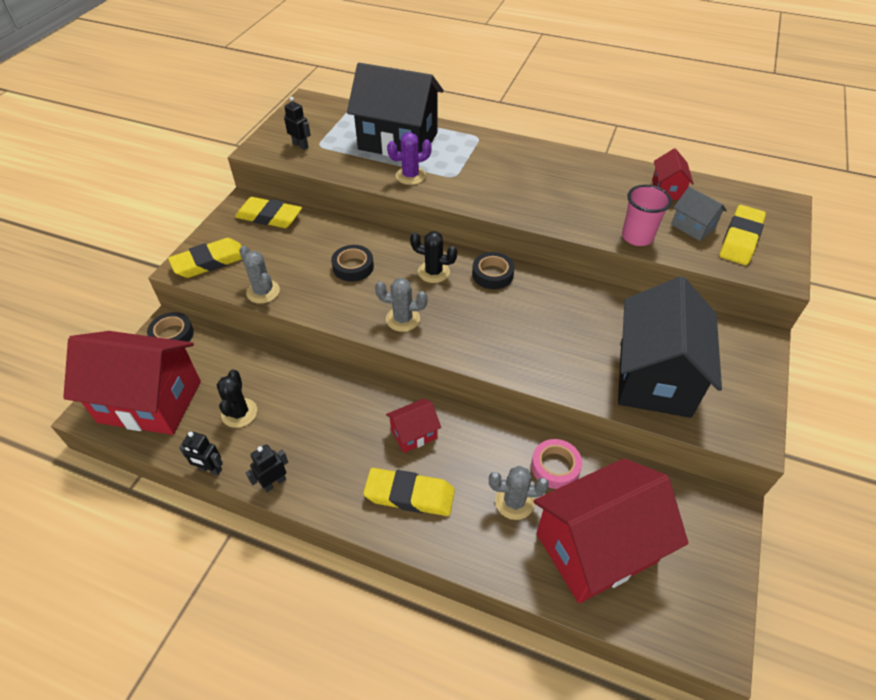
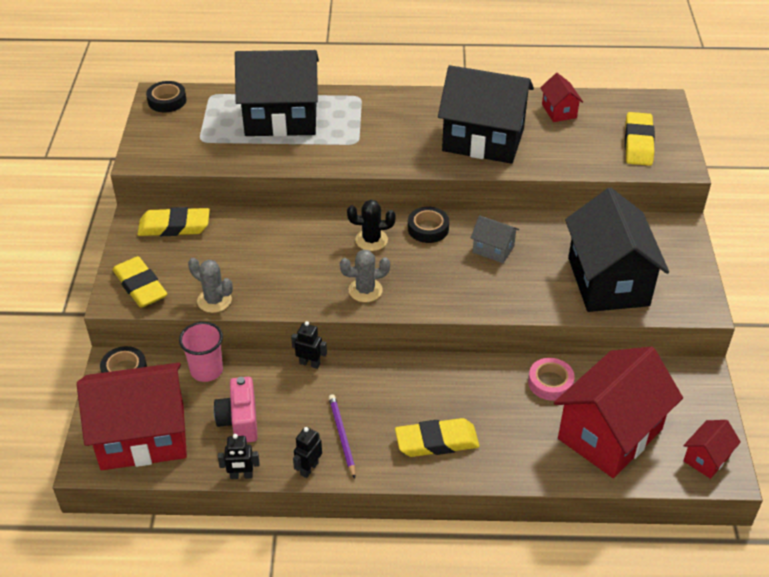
camera: 20 degrees left, 5 degrees down
(210, 262) = (140, 286): yellow eraser -> yellow eraser turned 75 degrees counterclockwise
(239, 413) = (239, 421): black cactus -> pink camera
(300, 145) = (182, 145): black robot -> black robot (310, 363)
(322, 458) = (342, 436): none -> purple pencil
(353, 267) = (290, 255): black tape -> black tape (167, 101)
(410, 176) = (314, 151): purple cactus -> none
(414, 434) = (414, 392): red house -> red house (706, 458)
(514, 502) = (528, 420): grey cactus -> none
(577, 200) = (483, 140): none -> black house
(637, 237) = (551, 162): pink cup -> pink cup (206, 370)
(693, 226) = (594, 141): grey house -> grey house (493, 249)

